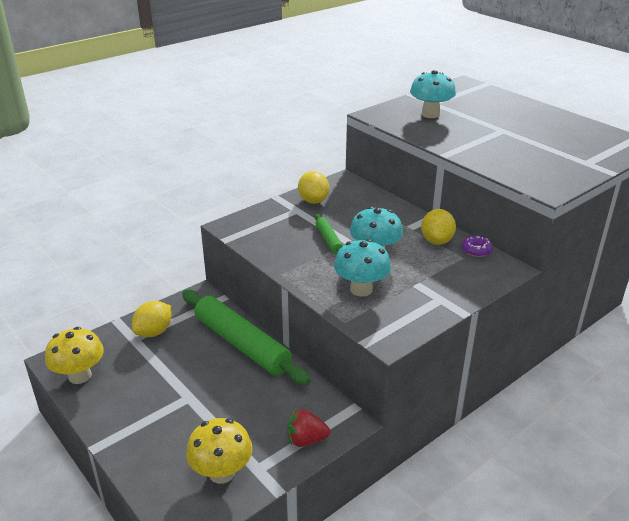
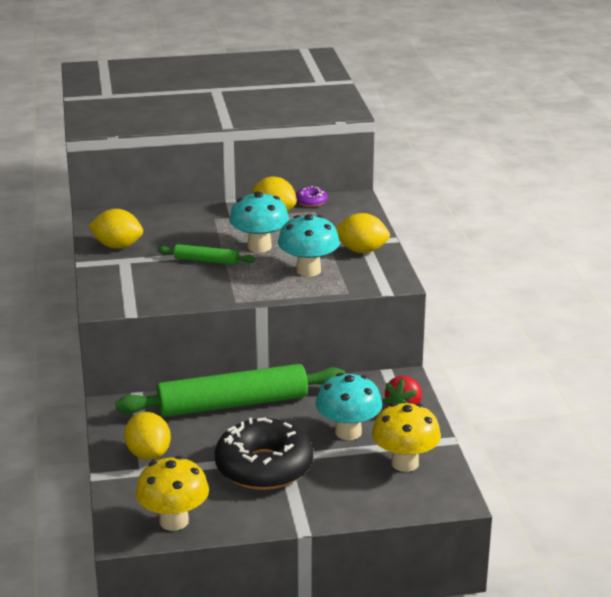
camera: 60 degrees left, 5 degrees down
(169, 392) = (264, 467): none -> black donut
(423, 304) = (361, 251): none -> yellow lemon
(430, 114) = (132, 105): turquoise mushroom -> turquoise mushroom (348, 432)

